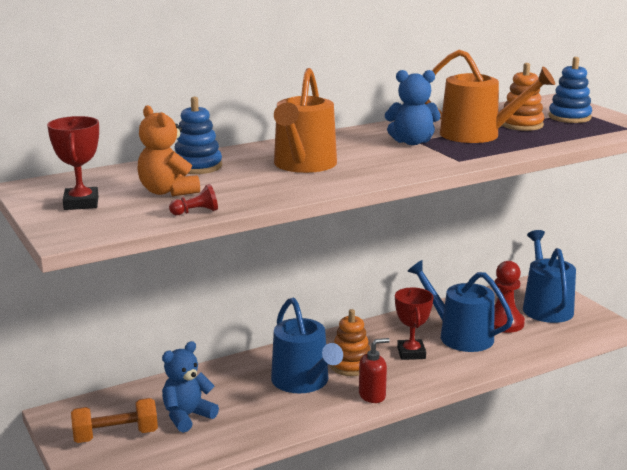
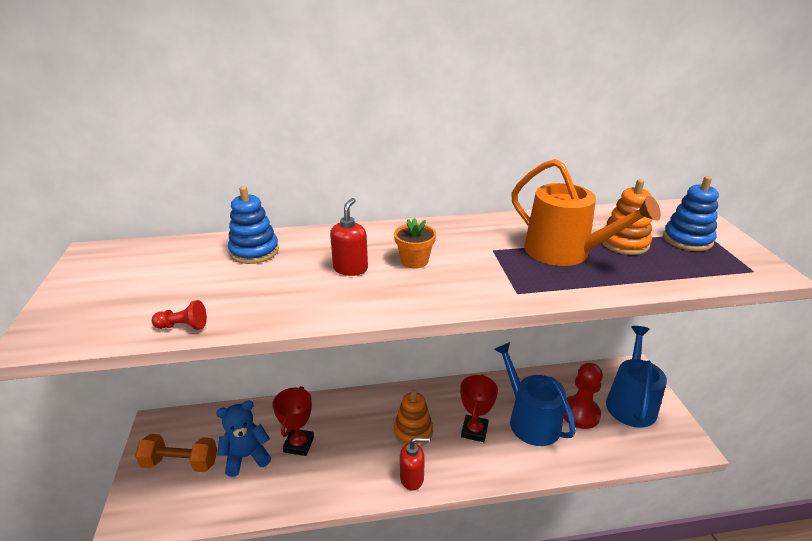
camera: 20 degrees right, 10 degrees up
(81, 203) = (104, 287): red trophy -> red trophy (299, 444)
(167, 191) = (192, 285): orange teddy bear -> none
(303, 165) = (350, 268): orange watering can -> red soap dispenser
(303, 382) = (362, 441): blue watering can -> none
(355, 154) = (414, 261): none -> orange flower pot
(412, 142) = (486, 251): blue teddy bear -> none

